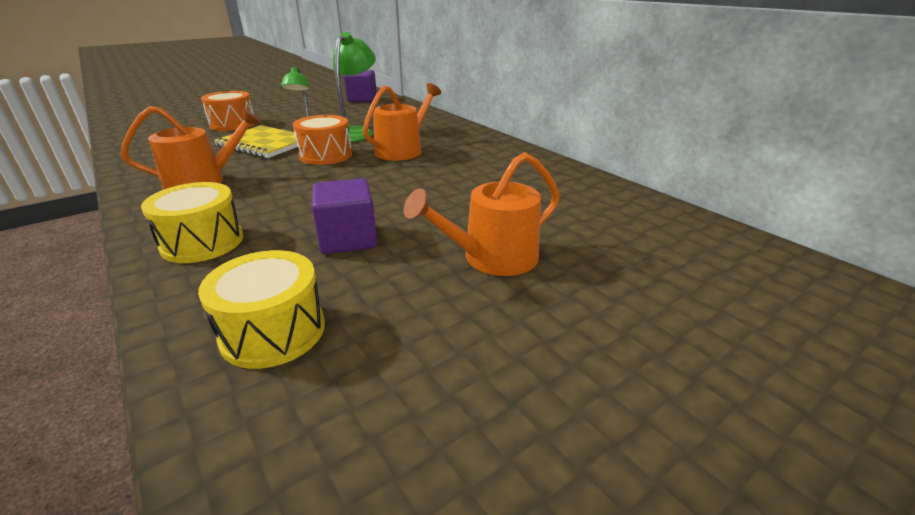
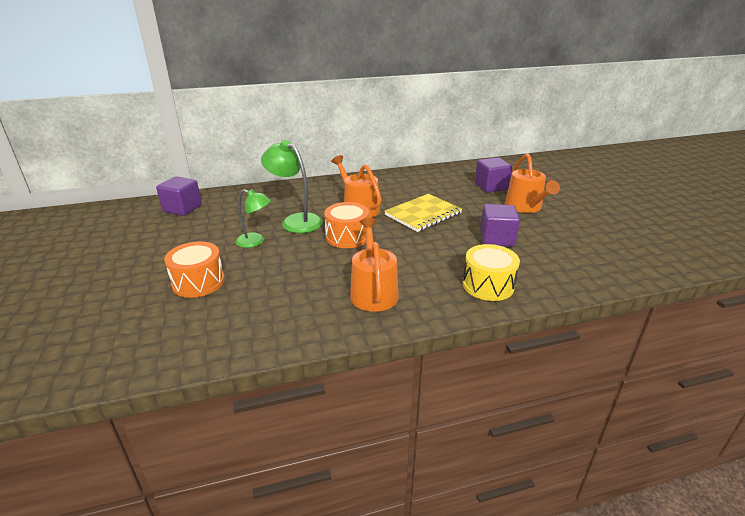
camera: 70 degrees left, 0 degrees up
(264, 144) = (291, 263): yellow notebook -> yellow notebook (423, 214)
(273, 331) = (582, 262): yellow drum -> none
(556, 220) = (491, 186): none -> purple cube

